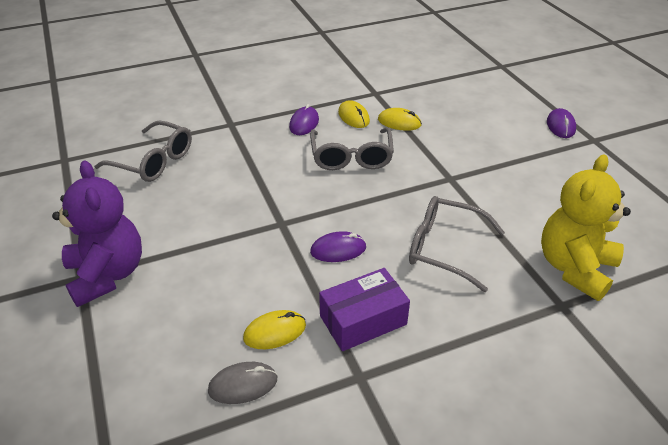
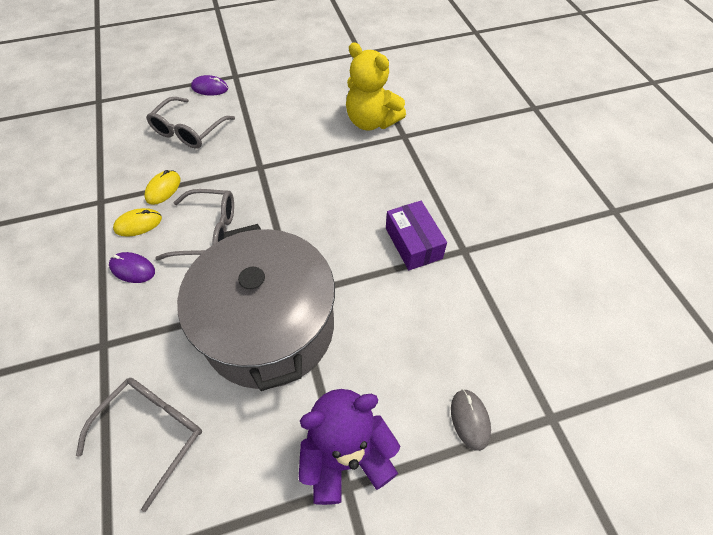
camera: 85 degrees left, 15 degrees up
(243, 385) = (474, 324): grey mouse -> grey mouse (470, 419)
(244, 210) = (269, 327): none -> grey pot
(275, 332) = (424, 302): yellow mouse -> none
(338, 249) = (336, 253): purple mouse -> none
(444, 248) = (343, 185): grey glasses -> grey glasses (188, 131)

